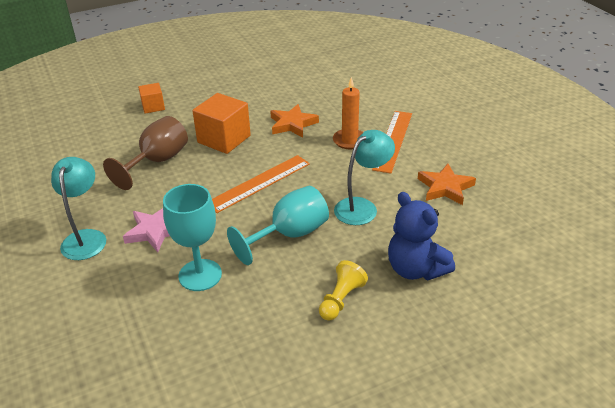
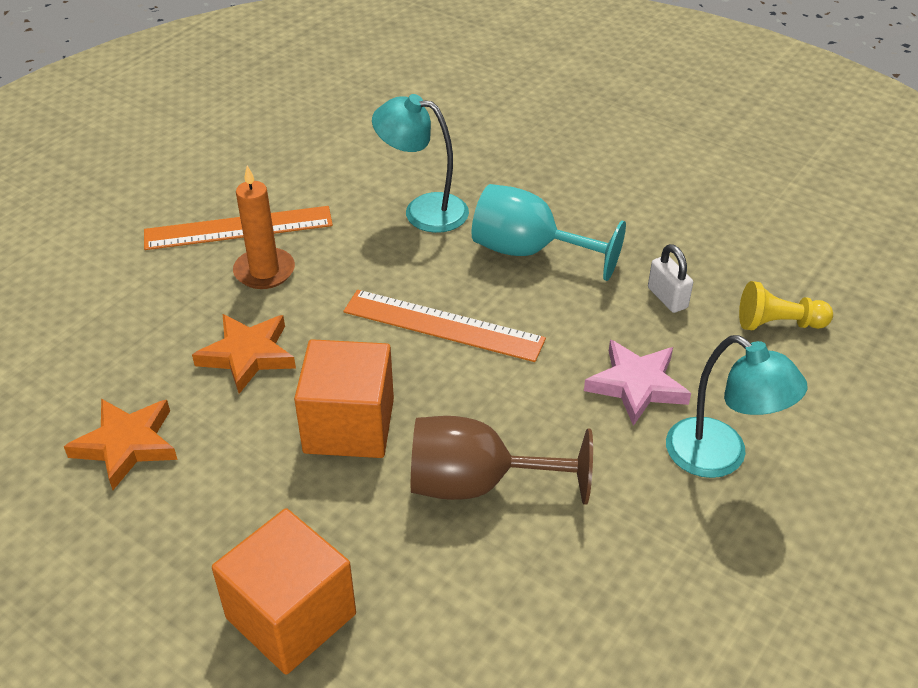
camera: 120 degrees left, 5 degrees up
(86, 238) = (720, 457): turquoise lamp -> turquoise lamp turned 105 degrees counterclockwise
(153, 107) = (291, 616): orange cube -> orange cube, size x1.75
(200, 275) = (667, 298): turquoise goblet -> white padlock
(341, 299) = (596, 178): yellow pawn -> yellow pawn (778, 324)
(415, 269) = (503, 143): blue teddy bear -> none
(445, 187) = (331, 157): orange star -> orange star (127, 445)

